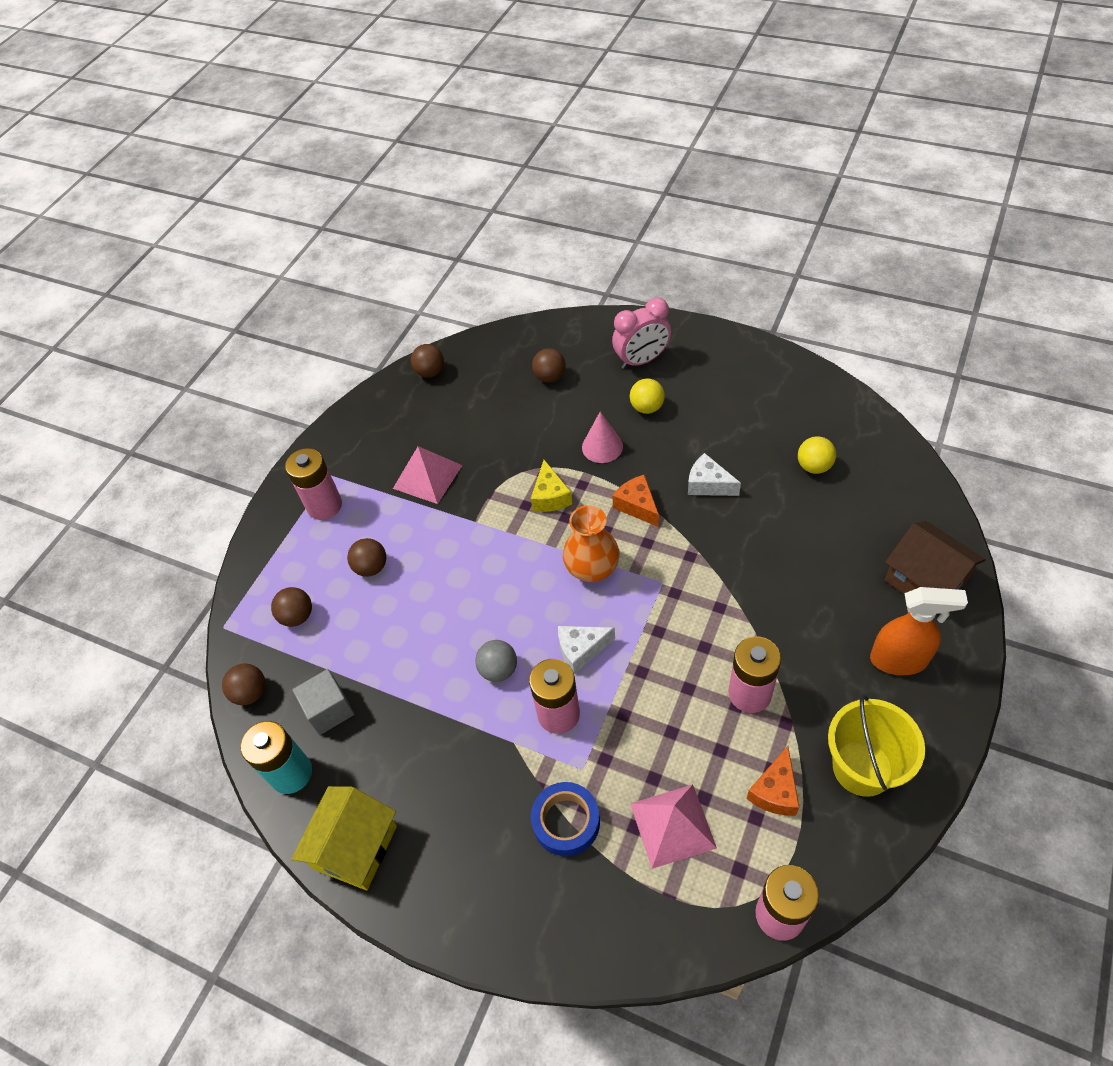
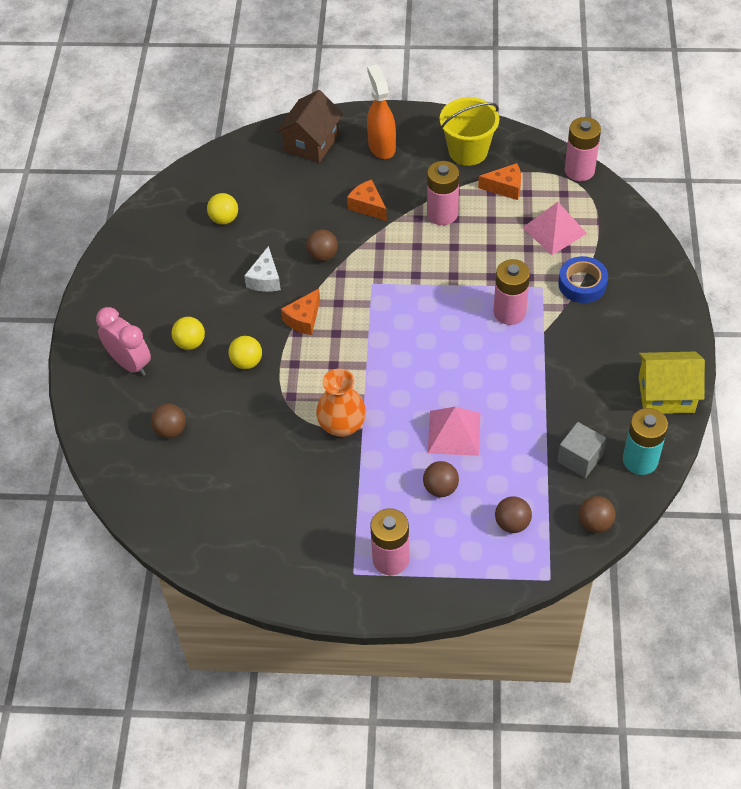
camera: 115 degrees left, 0 degrees up
(427, 476) = (326, 486): pink pyramid -> pink pyramid (454, 433)
(430, 372) = (190, 540): brown ball -> brown ball (322, 255)
(499, 670) = (492, 360): grey ball -> none
(550, 496) = (315, 382): yellow cheese -> none
(581, 650) = (452, 315): white cheese -> none
(592, 569) = (377, 330): orange vase -> orange vase (342, 425)
(602, 447) = (247, 362): pink cone -> yellow ball
(790, 613) = (367, 206): none -> orange cheese

